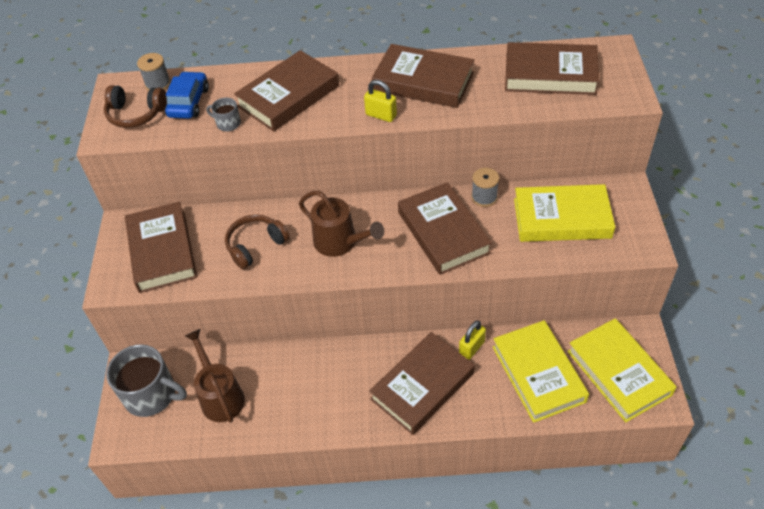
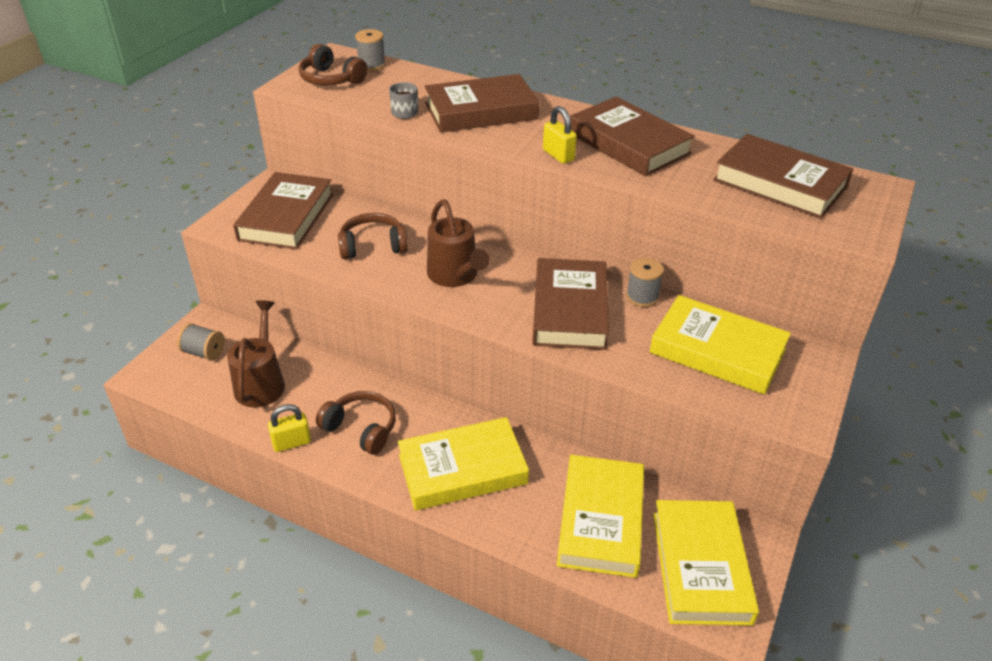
camera: 25 degrees right, 10 degrees down
(151, 394) = (204, 352): grey mug -> grey spool
(189, 102) = (385, 86): blue car -> none
(327, 393) = (361, 429): none -> brown headphones
(422, 386) = (462, 469): brown book -> yellow book
(471, 348) = (545, 458): yellow padlock -> yellow padlock (292, 443)

